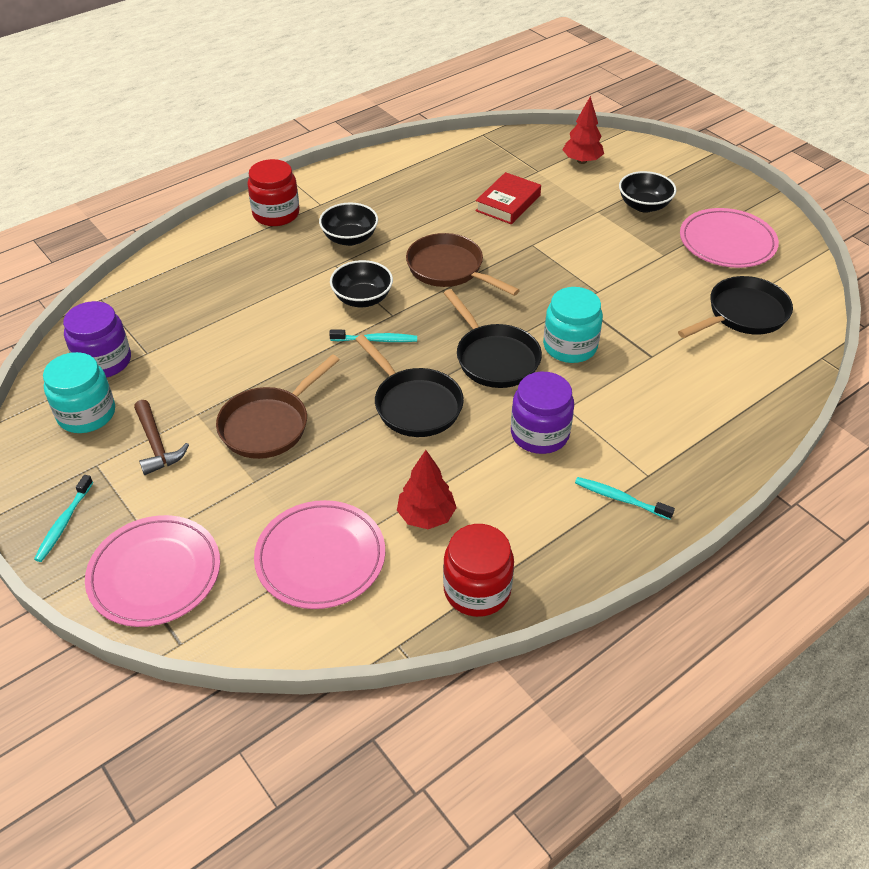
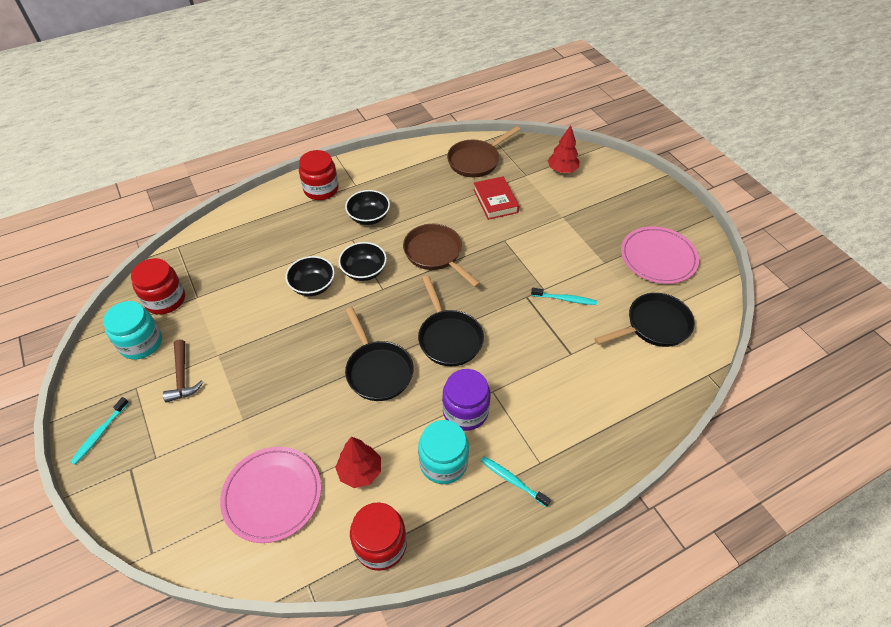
camera: 10 degrees right, 5 degrees up
(104, 361) = (165, 300): purple jar -> red jar
(155, 574) = (150, 488): pink plate -> none
(269, 424) = (267, 372): brown pan -> brown pan (476, 160)
(376, 340) = (364, 309): turquoise toothbrush -> turquoise toothbrush (565, 299)
(508, 203) = (495, 201): red book -> red book turned 60 degrees counterclockwise
(570, 346) = (509, 335): turquoise jar -> turquoise jar (443, 462)
(644, 205) = (600, 216): black bowl -> black bowl (313, 286)

